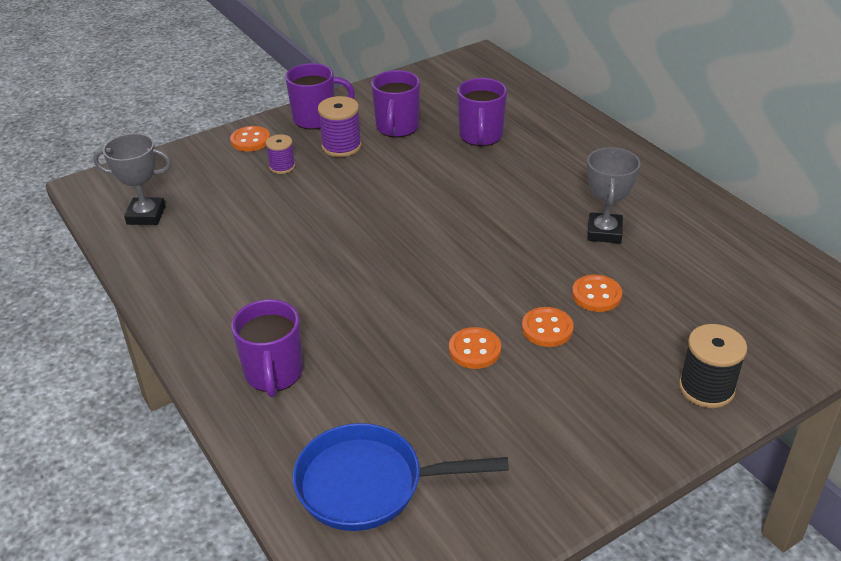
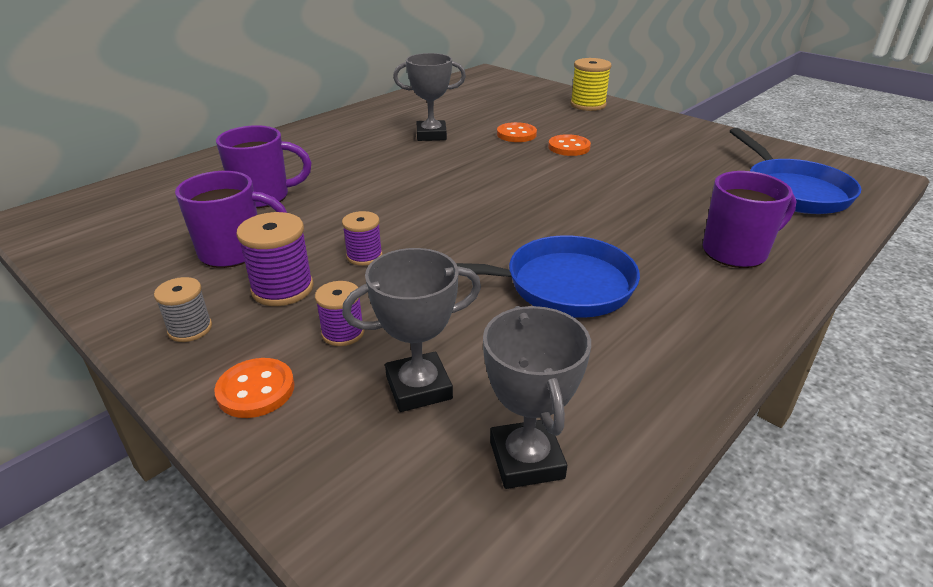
camera: 105 degrees left, 5 degrees down
(218, 188) = (418, 387): none -> grey trophy
(281, 259) = (560, 286): none -> blue pan
(316, 119) = (190, 329): purple mug -> grey spool
(366, 178) = (364, 256): none -> purple spool
(474, 350) = (616, 169): orange button -> none
(706, 388) = (588, 105): black spool -> yellow spool

